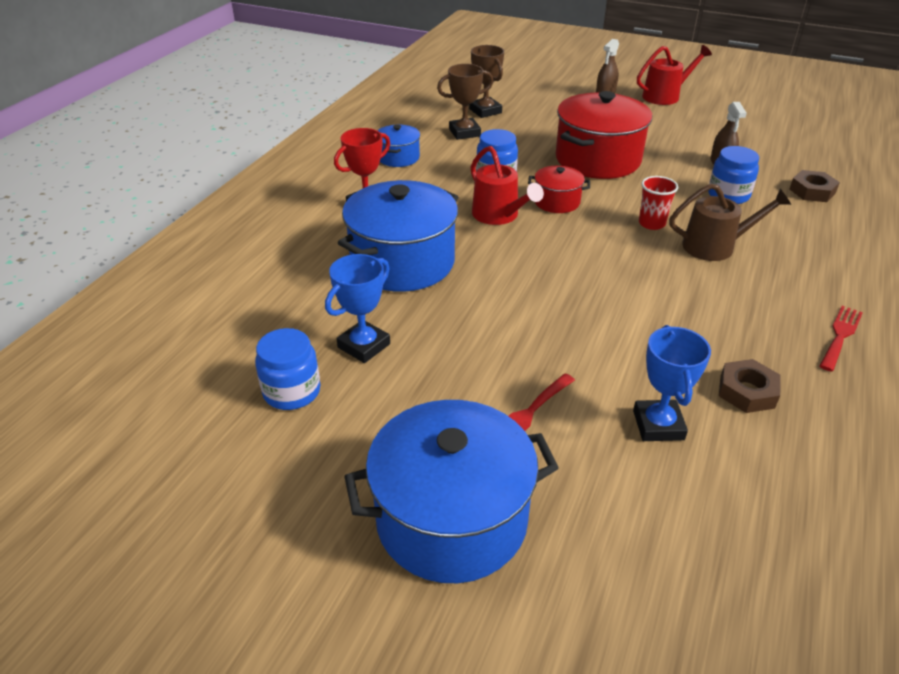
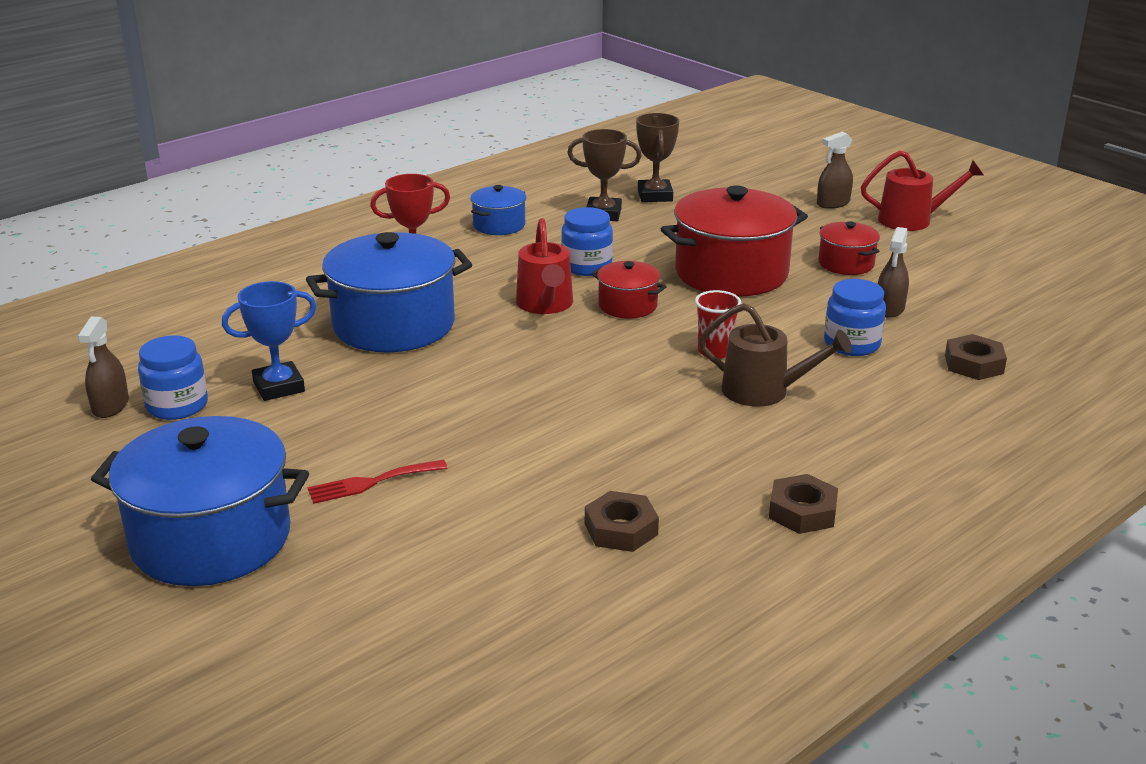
camera: 25 degrees right, 10 degrees down
(229, 411) = (110, 406): none -> brown spray bottle
(658, 425) = (488, 529): blue trophy -> none
(660, 136) = (846, 264): none -> red pot
(840, 335) = (802, 511): red fork -> brown nut

